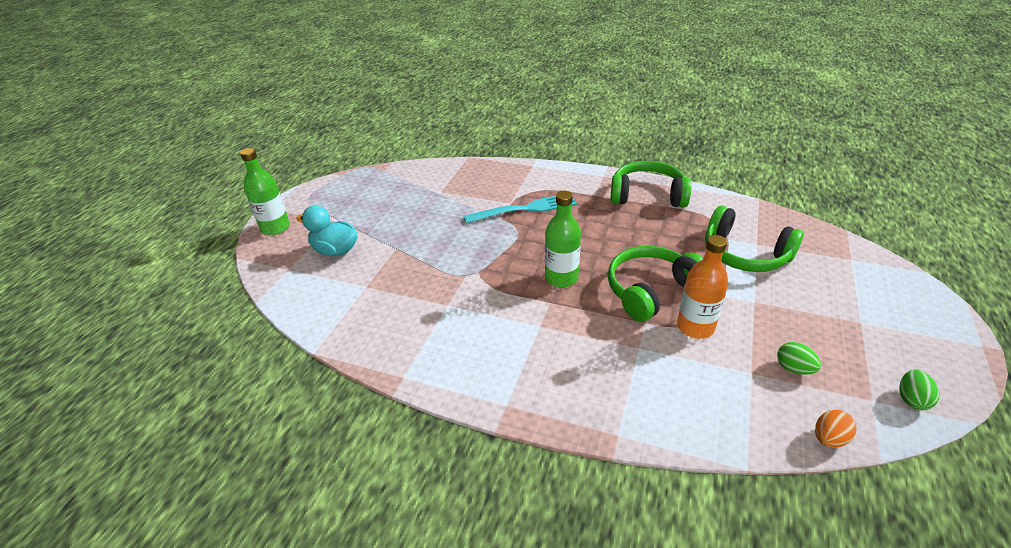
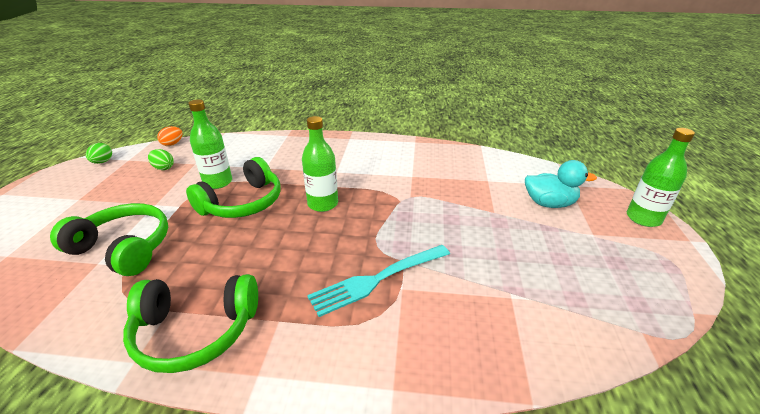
camera: 165 degrees right, 5 degrees down
(695, 327) = (218, 182): orange bottle -> green bottle

